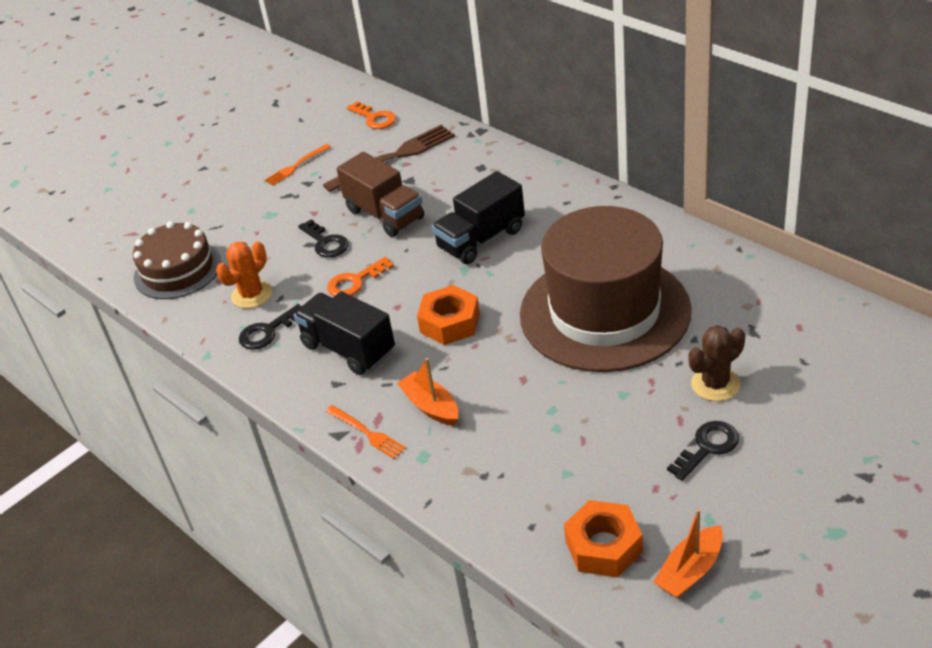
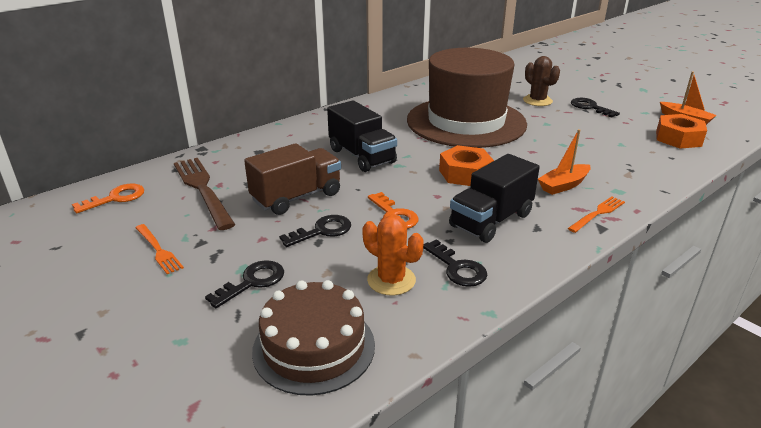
camera: 90 degrees left, 10 degrees down
(253, 223) = (252, 282): none -> black key

